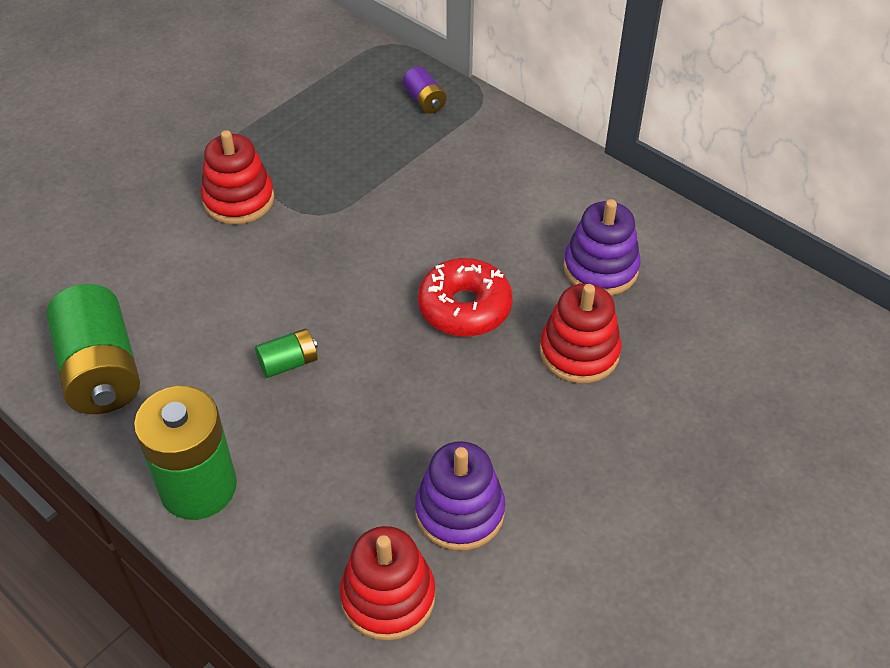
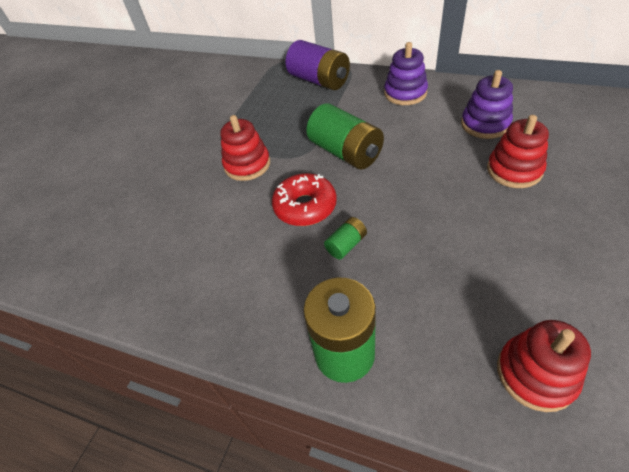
camera: 15 degrees left, 0 degrees up
(101, 371) = (222, 301): green battery -> green battery (345, 152)
(425, 101) = (319, 81): purple battery -> purple battery, size x2.08
(459, 511) = (530, 293): purple stacking toy -> purple stacking toy (405, 93)
(464, 307) = (428, 172): red donut -> red donut (305, 207)

